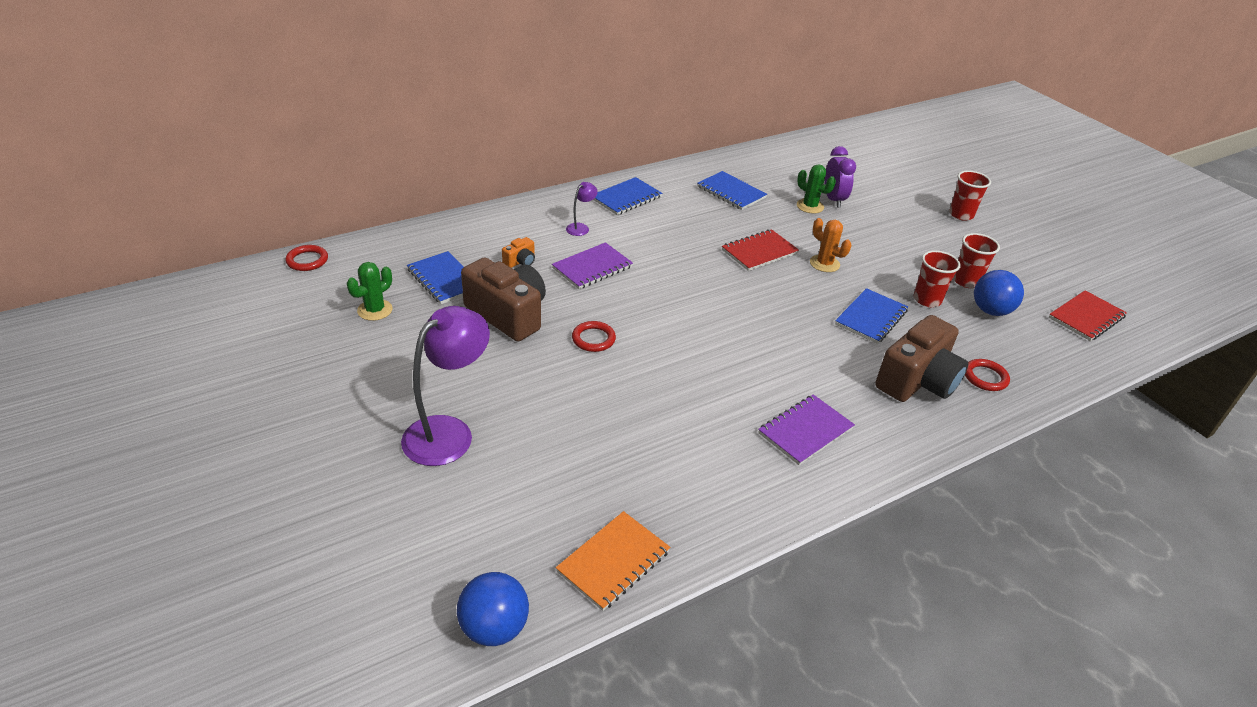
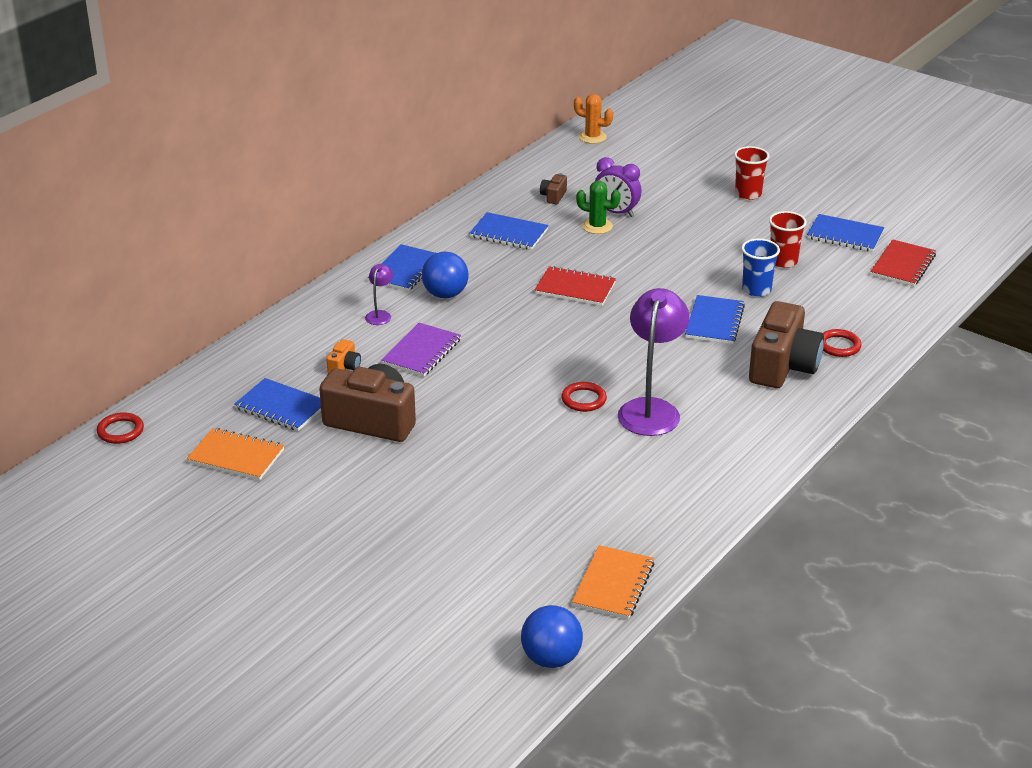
camera: 20 degrees left, 5 degrees down
(375, 310) = (236, 456): green cactus -> orange notebook
(448, 432) = (398, 536): purple lamp -> purple lamp (651, 409)
(593, 339) = (471, 418): red ring -> red ring (583, 399)
(759, 252) = (575, 288): red notebook -> red notebook turned 75 degrees clockwise
(787, 173) = (553, 196): none -> brown camera
(805, 431) = (710, 438): purple notebook -> none
(824, 264) = (644, 282): orange cactus -> orange cactus (592, 137)
(833, 199) = (616, 212): purple clock -> purple clock turned 150 degrees clockwise
(927, 300) = (756, 290): red cup -> blue cup
(990, 311) = (817, 284): blue ball -> blue ball (445, 294)
(1038, 274) = (845, 235): none -> blue notebook

